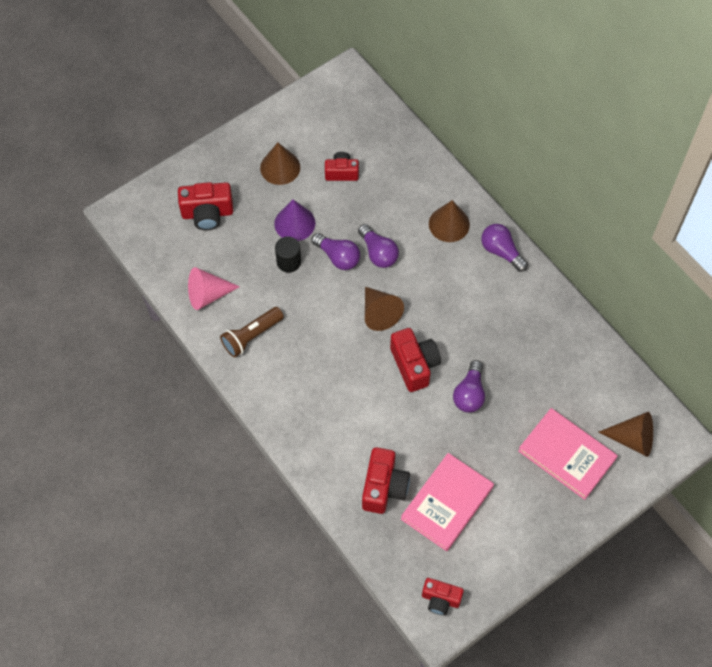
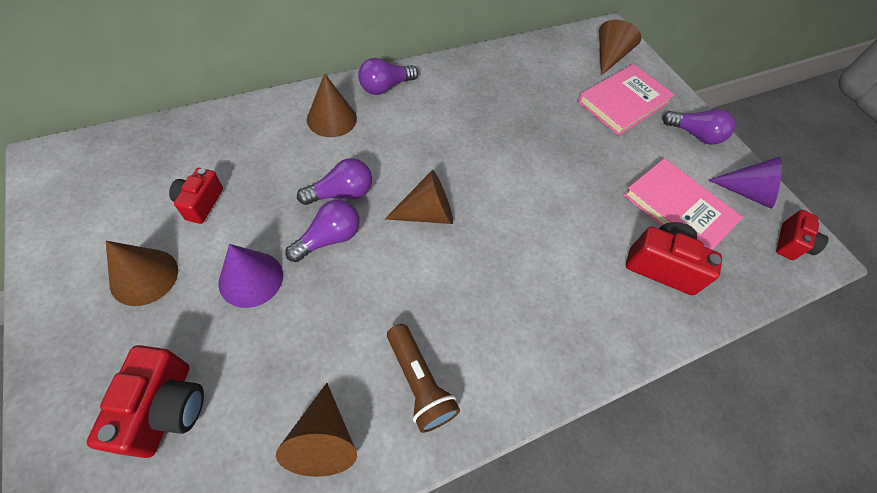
camera: 85 degrees left, 5 degrees down
(208, 295) = (323, 440): pink cone -> brown cone
(288, 262) = (311, 301): black cylinder -> none
(414, 365) = (505, 196): red camera -> none
(469, 394) = (549, 156): purple light bulb -> purple light bulb (694, 135)
(488, 566) = (746, 192): none -> purple cone

